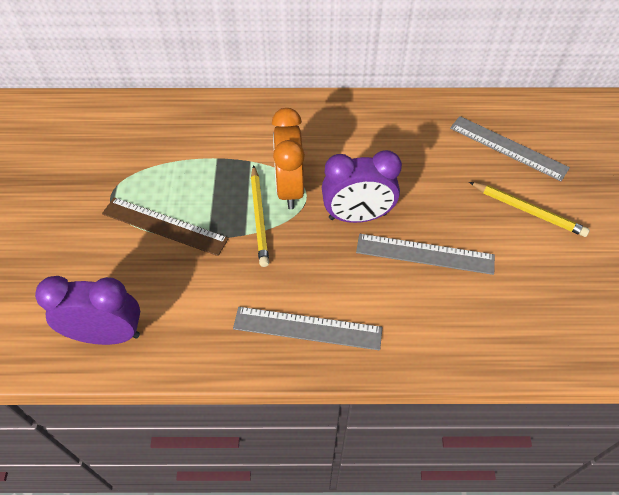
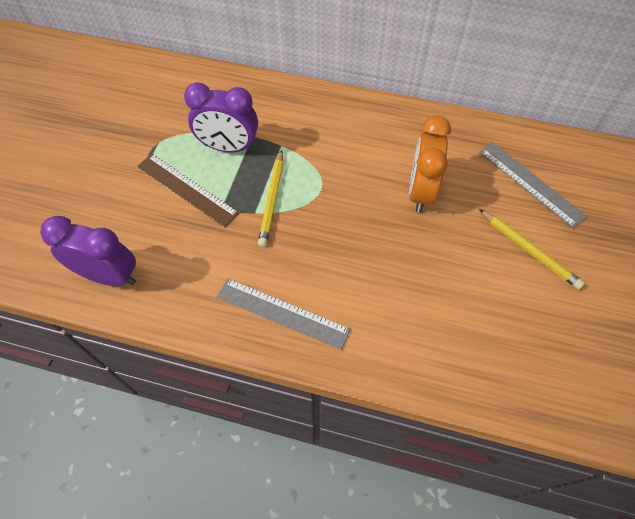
camera: 15 degrees right, 5 degrees up
(289, 188) = (308, 178): orange clock -> orange clock (420, 191)
(357, 216) = (362, 219): purple clock -> purple clock (229, 147)
(425, 254) = (413, 269): grey ruler -> none

